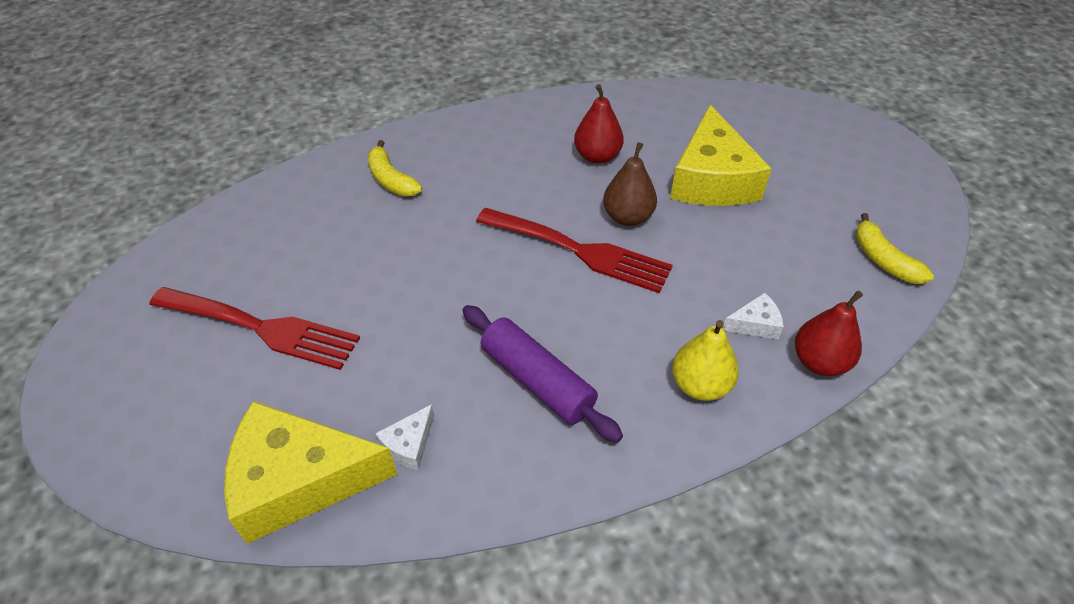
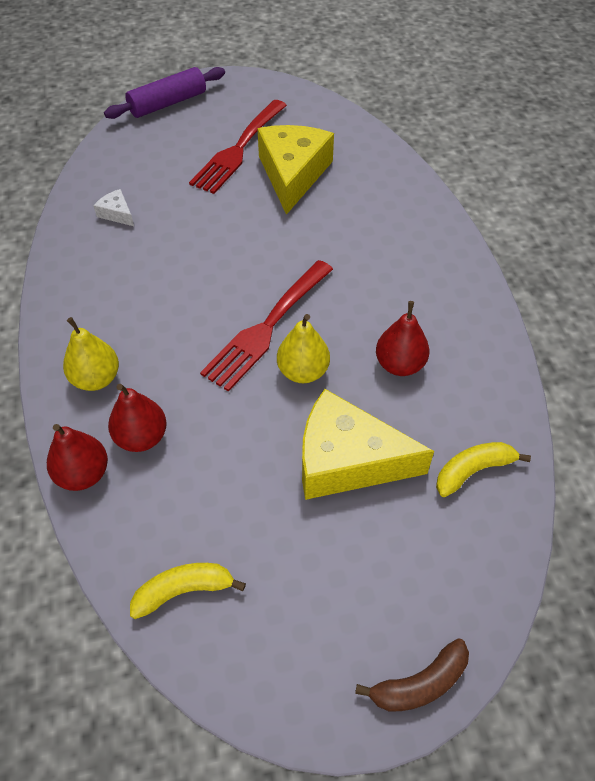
camera: 100 degrees right, 5 degrees up
(299, 480) = (113, 168): yellow cheese -> yellow cheese (293, 174)
(391, 179) = (385, 214): yellow banana -> yellow banana (473, 471)
(537, 381) = (140, 281): purple rolling pin -> purple rolling pin (168, 103)
(627, 217) = (303, 371): brown pear -> yellow pear
(755, 324) = (141, 437): white cheese -> red pear
(866, 131) = (419, 684): none -> brown banana

